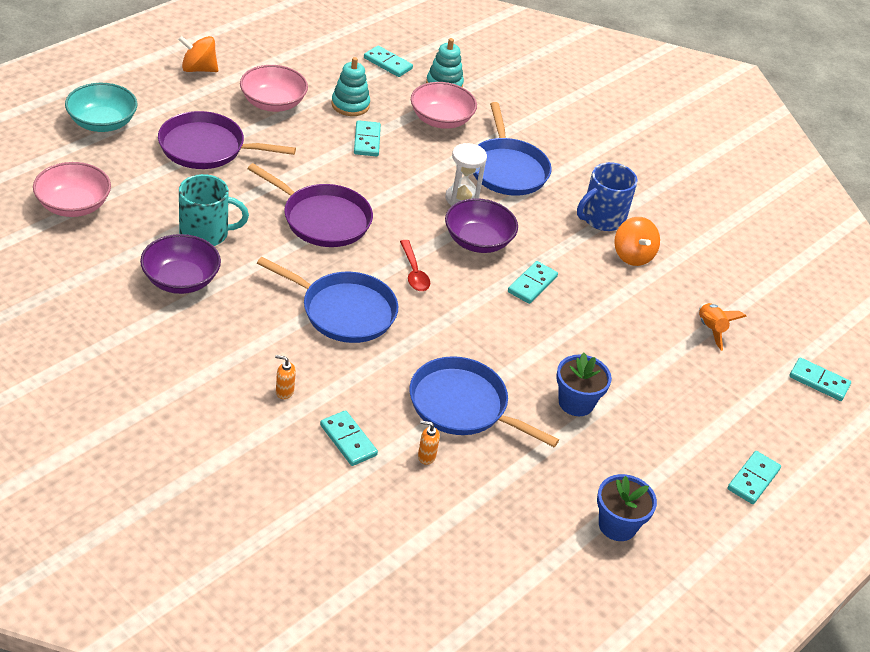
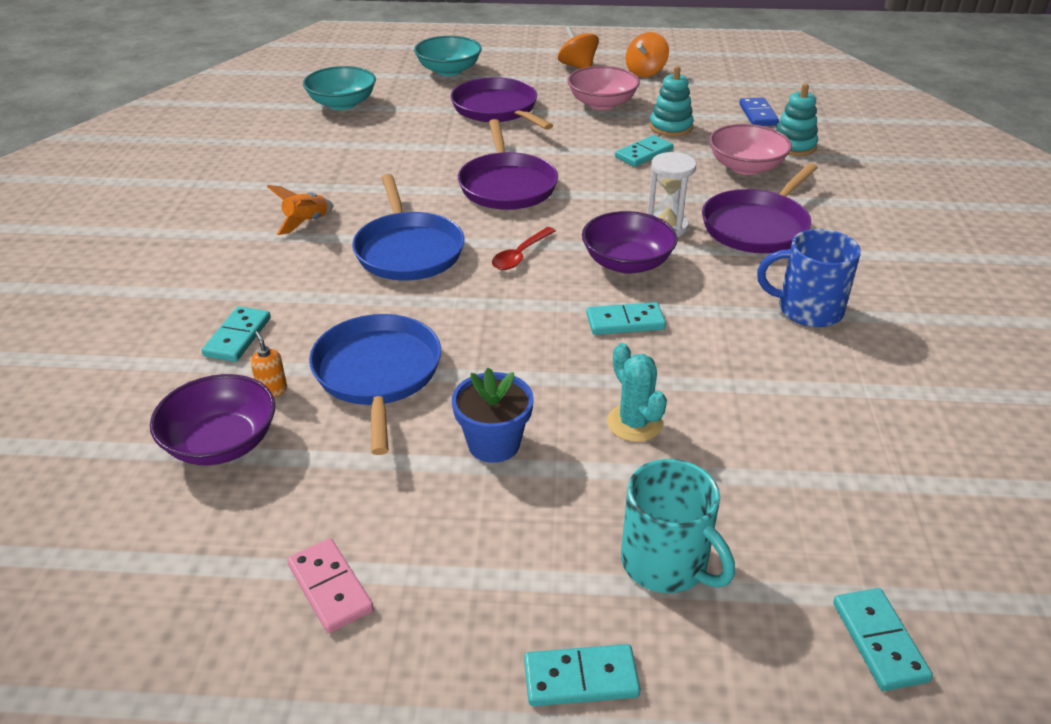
camera: 55 degrees right, 5 degrees down
(73, 205) = (342, 104): pink bowl -> turquoise bowl
(181, 280) = (327, 172): purple bowl -> purple bowl (221, 443)
(205, 233) = (398, 155): turquoise mug -> turquoise mug (666, 563)
(284, 392) = (259, 276): orange soap dispenser -> none
(388, 63) = (758, 114): turquoise domino -> blue domino
(507, 169) = (757, 226): blue pan -> purple pan
(617, 344) = (634, 423): none -> turquoise cactus
(617, 525) = (330, 587): blue flower pot -> pink domino
(632, 255) = (794, 358): orange spinning top -> orange spinning top (645, 72)
(710, 330) = (789, 481): orange rocket -> orange rocket (306, 222)

